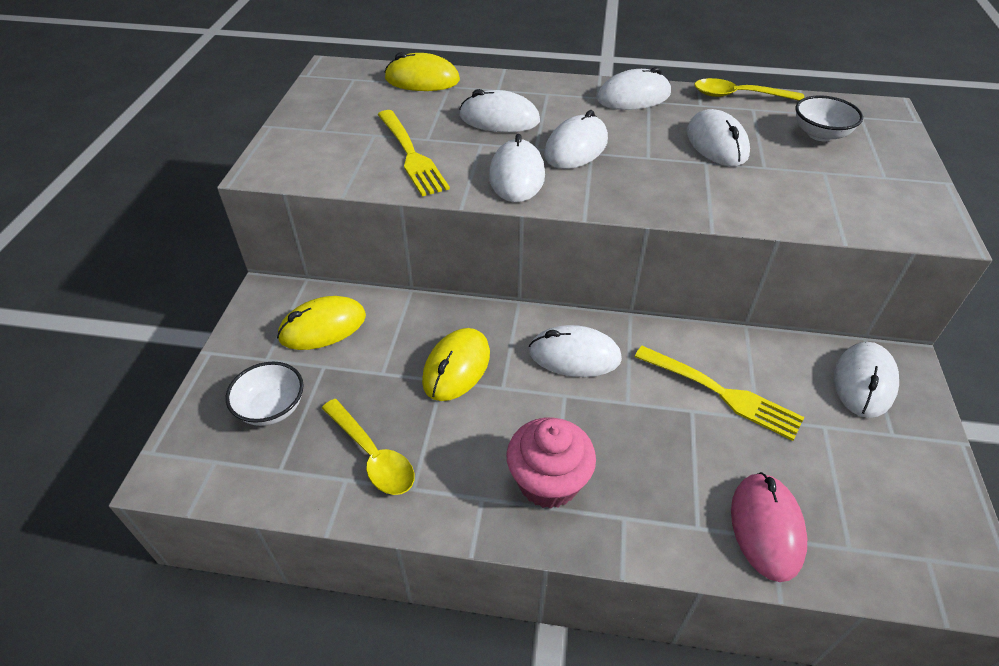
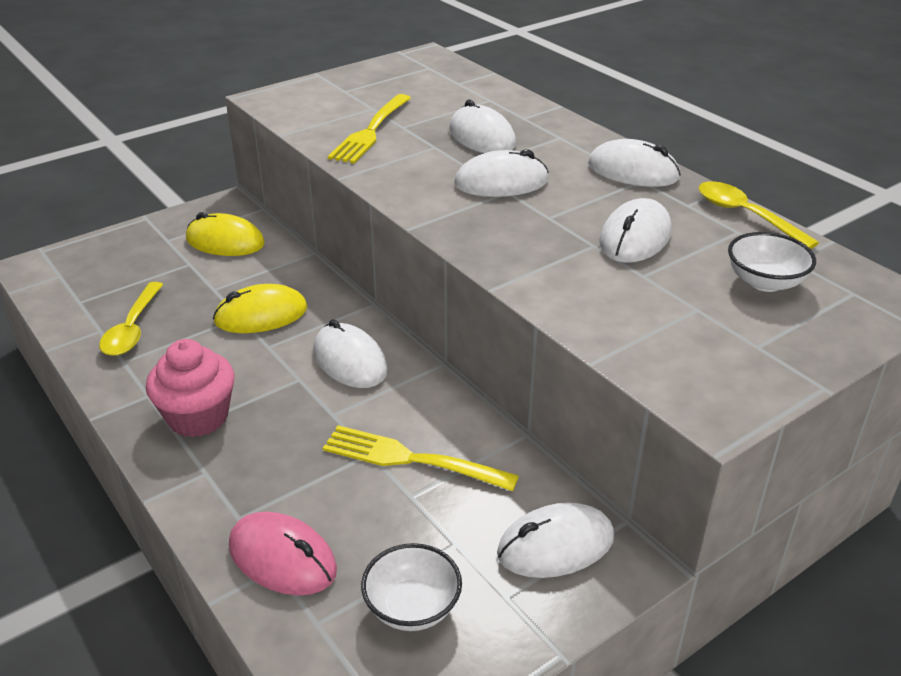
camera: 45 degrees right, 10 degrees down
(272, 408) = (127, 268): white bowl -> white bowl (412, 607)
(422, 80) = (477, 87): yellow mouse -> none
(517, 176) = (416, 178): white mouse -> none
(720, 393) = (413, 459): yellow fork -> yellow fork turned 120 degrees clockwise
(766, 527) = (282, 558): pink mouse -> pink mouse turned 75 degrees clockwise

